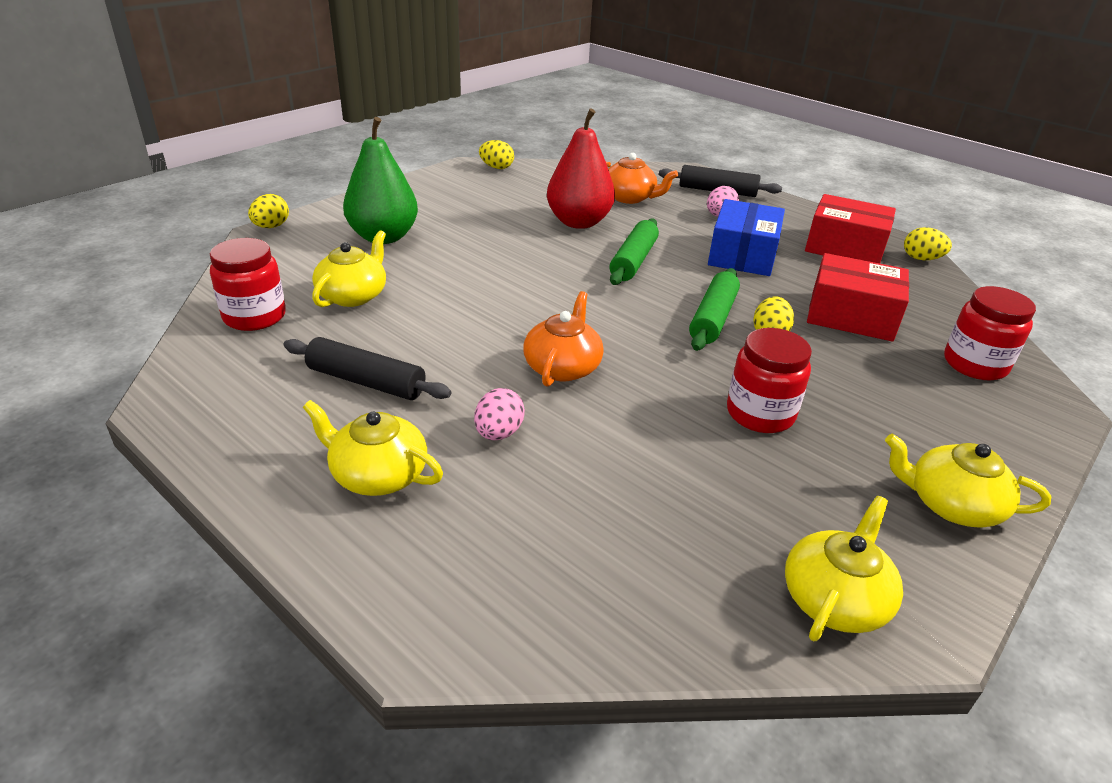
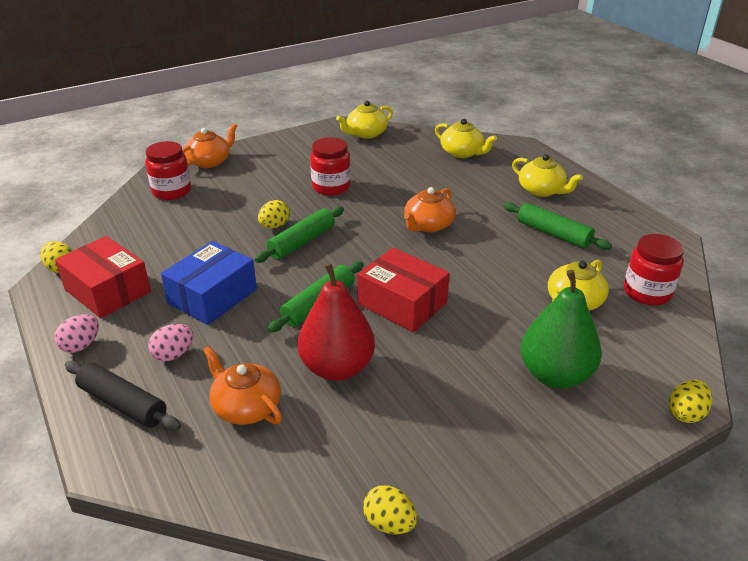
camera: 160 degrees left, 0 degrees up
(366, 381) = (553, 234): black rolling pin -> green rolling pin
(498, 433) = (478, 198): pink egg -> pink egg (81, 345)
(851, 315) = (200, 230): red box -> red box (402, 303)
(951, 504) = (284, 147): yellow teapot -> yellow teapot (462, 153)
(1017, 434) = (209, 161): none -> orange teapot

